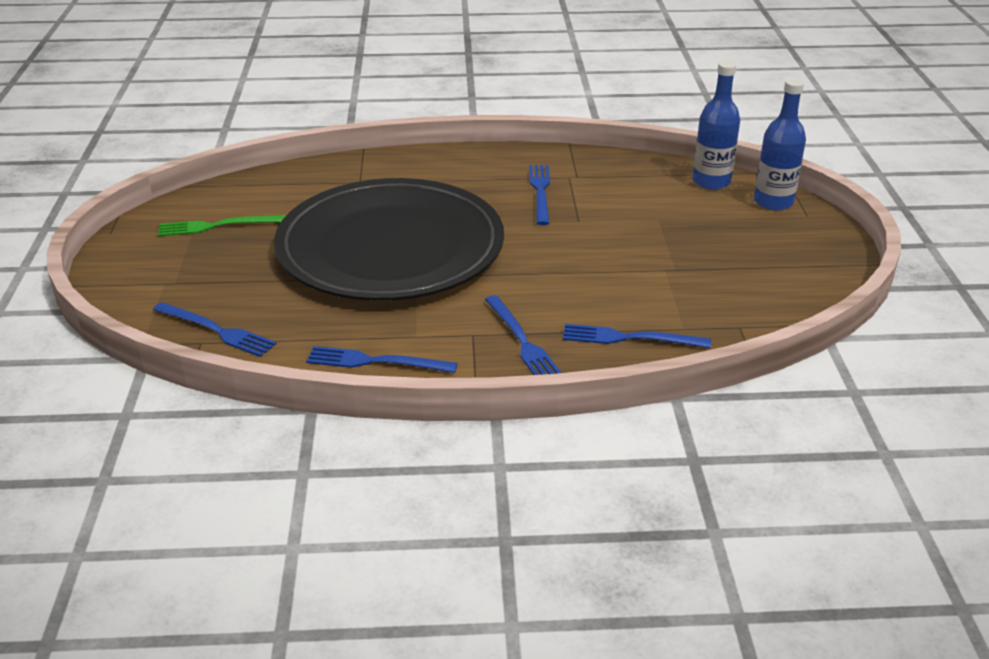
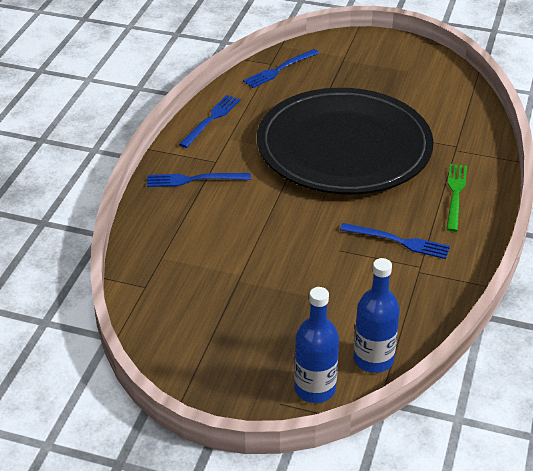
camera: 110 degrees right, 5 degrees up
(217, 226) = (410, 80): green fork -> green fork (455, 194)
(630, 338) = (167, 227): blue fork -> none

